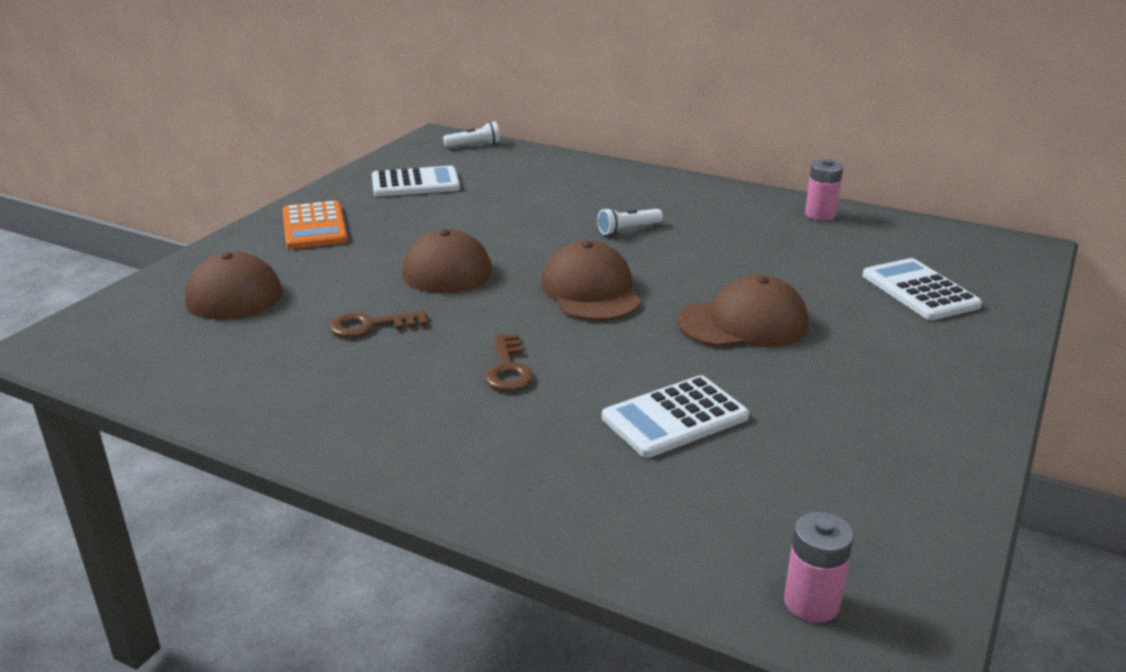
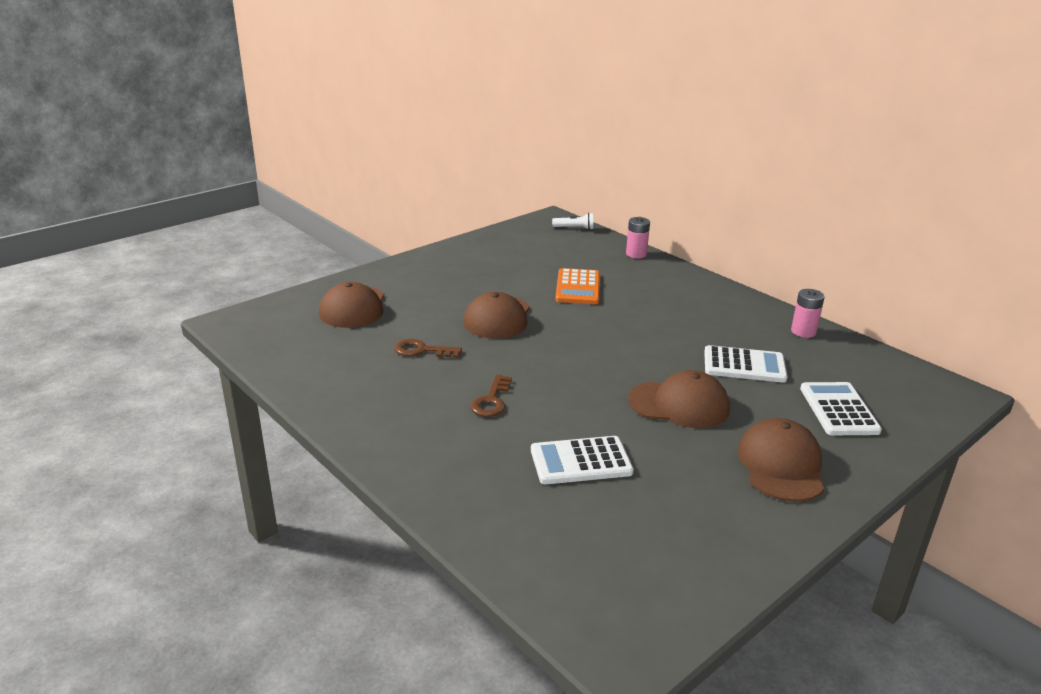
camera: 20 degrees right, 0 degrees up
(314, 226) = (428, 272): orange calculator -> orange calculator (578, 287)
(415, 183) = (514, 251): white calculator -> white calculator (744, 365)
(591, 291) = (584, 357): brown cap -> brown cap (781, 465)
(628, 229) = (643, 315): white flashlight -> none
(811, 603) = (585, 610): pink battery -> pink battery (636, 254)

